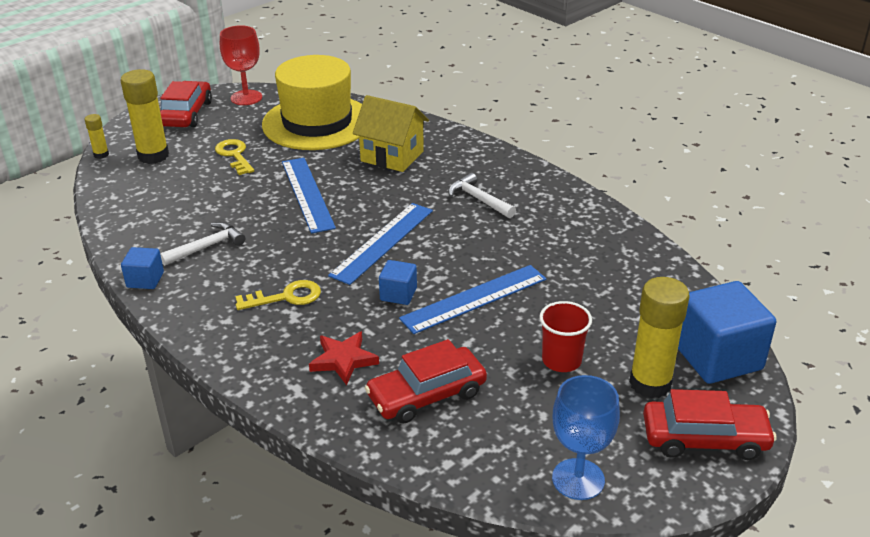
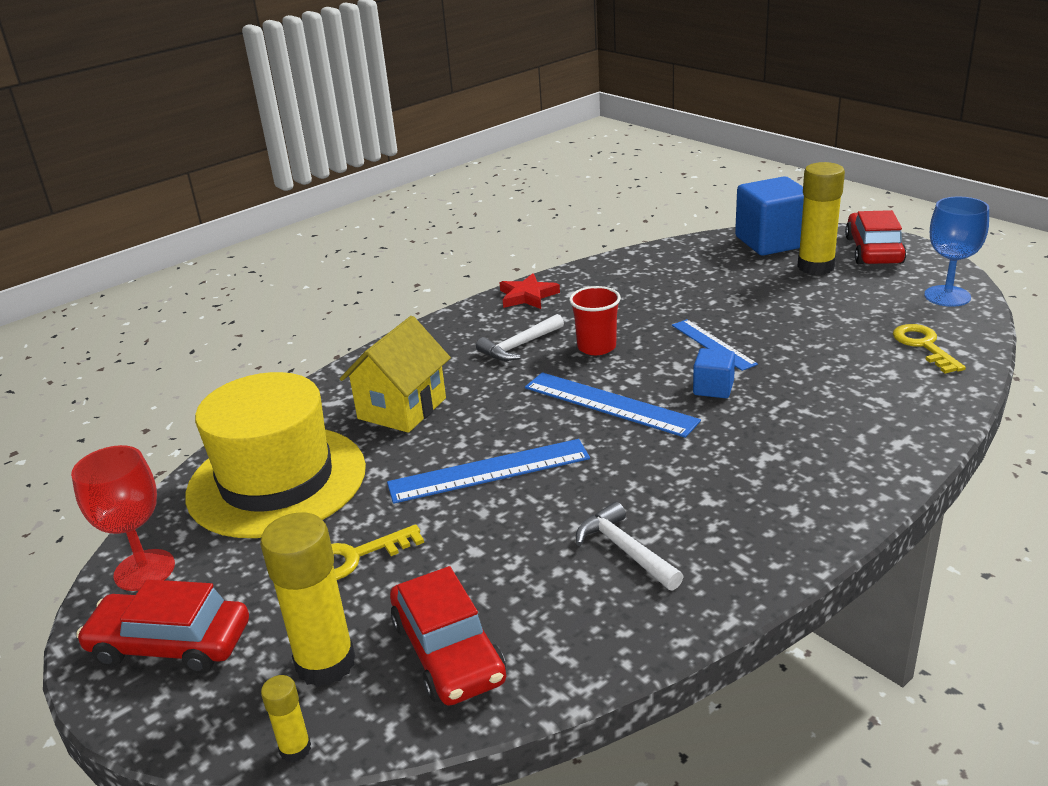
camera: 85 degrees left, 5 degrees down
(145, 280) = (716, 602): blue cube -> none
(286, 297) = (733, 465): yellow key -> yellow key (924, 346)
(343, 360) = (840, 415): red star -> red star (527, 296)
(426, 394) = (874, 365): red car -> red car (448, 651)
(474, 299) = (713, 344): blue ruler -> blue ruler, size x0.66
(561, 360) = (798, 302): red cup -> red cup (596, 347)

